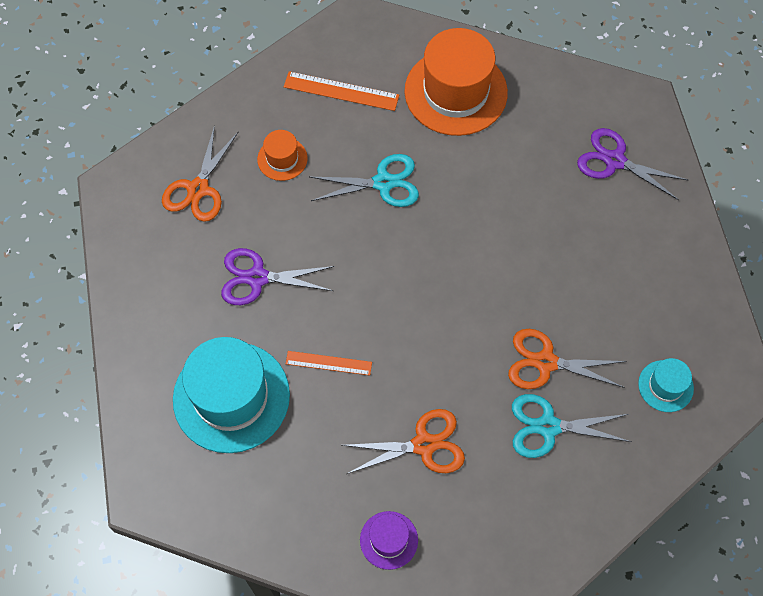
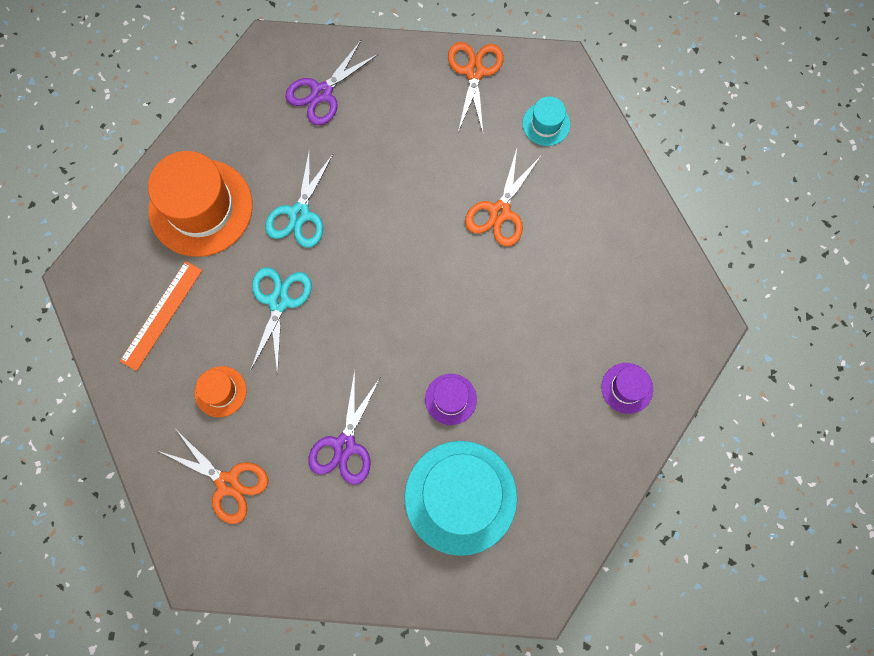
camera: 75 degrees left, 10 degrees up
(328, 363) = (450, 399): orange ruler -> purple hat
(423, 445) = (549, 335): orange scissors -> orange scissors (474, 72)
(548, 426) = (558, 228): turquoise scissors -> turquoise scissors (299, 214)

